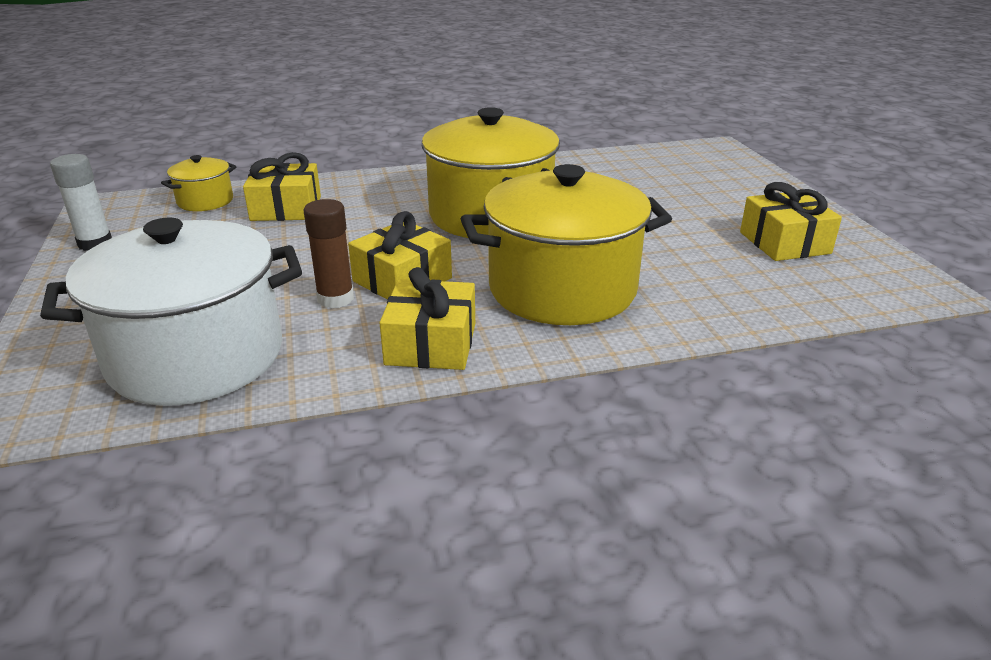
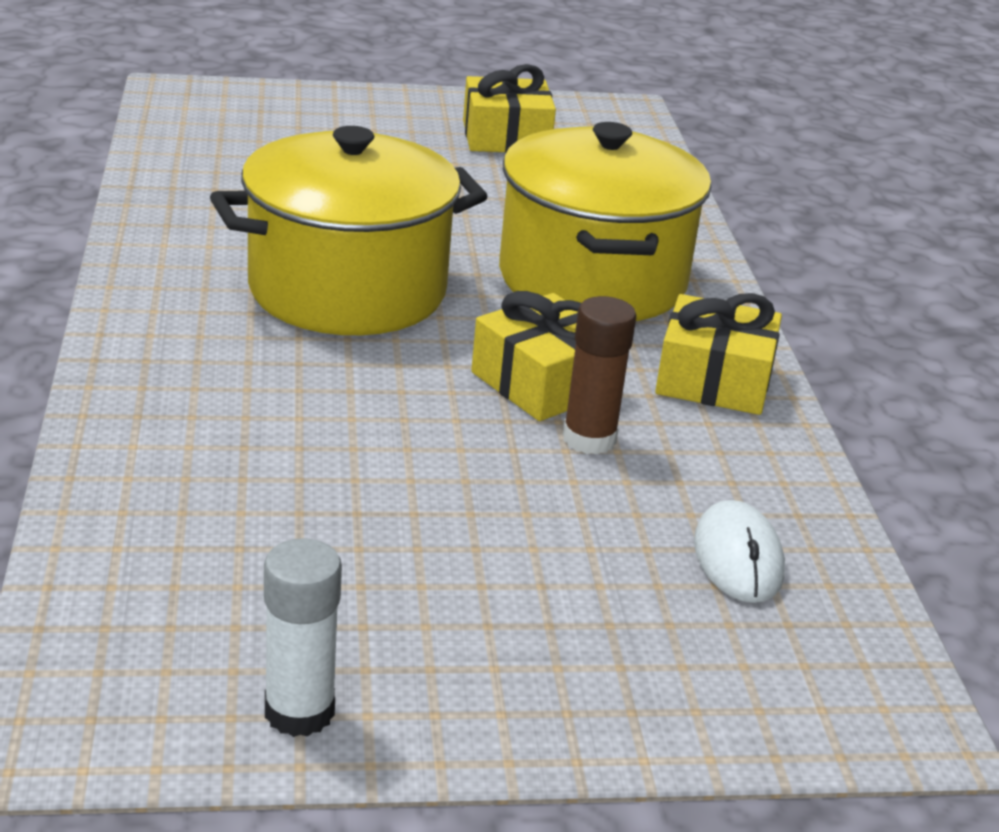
camera: 85 degrees left, 0 degrees up
(196, 356) = (738, 557): white pot -> white mouse
(205, 201) = (130, 572): yellow pot -> none
(286, 208) = (224, 473): yellow gift -> none

